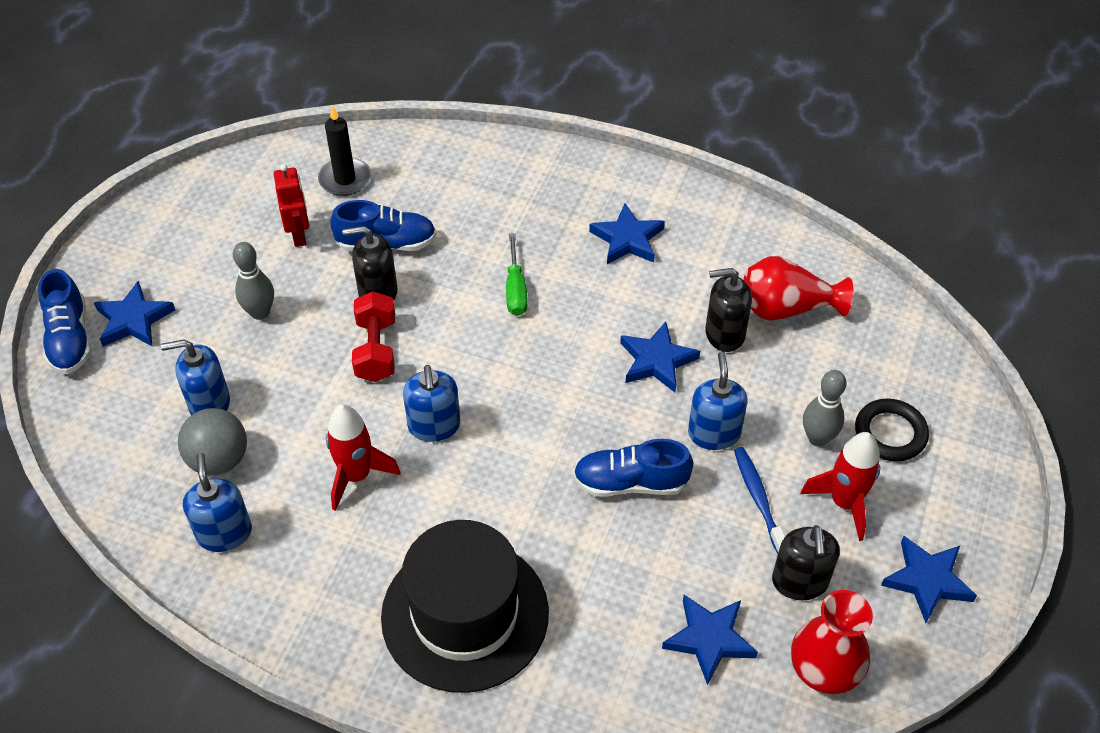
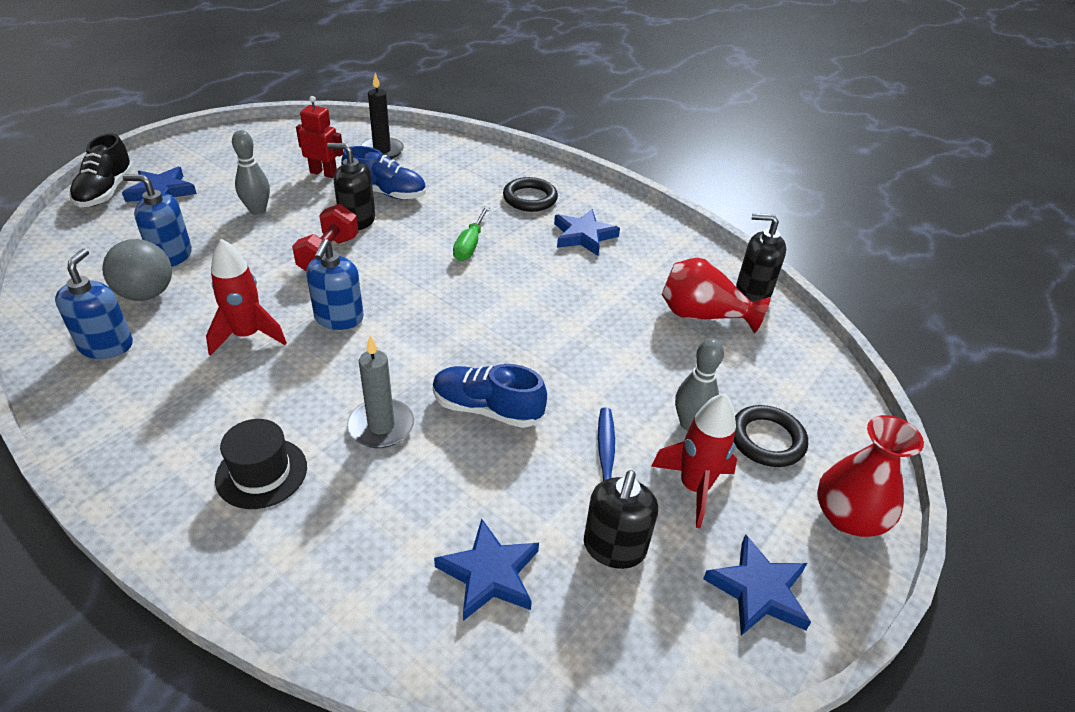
camera: 15 degrees right, 10 degrees down
(70, 339) = (106, 191): blue shoe -> black shoe
(299, 235) = (323, 173): red robot -> red robot turned 75 degrees counterclockwise
(465, 614) = (261, 473): black hat -> black hat, size x0.50
(544, 532) = (381, 426): none -> grey candle
(547, 202) = (530, 198): none -> black ring
(657, 361) = (564, 323): blue star -> none
(714, 433) = (588, 391): blue soap dispenser -> none
(724, 334) = (636, 319): black soap dispenser -> black soap dispenser (752, 291)
(825, 668) = (603, 647): red vase -> red vase (848, 517)

